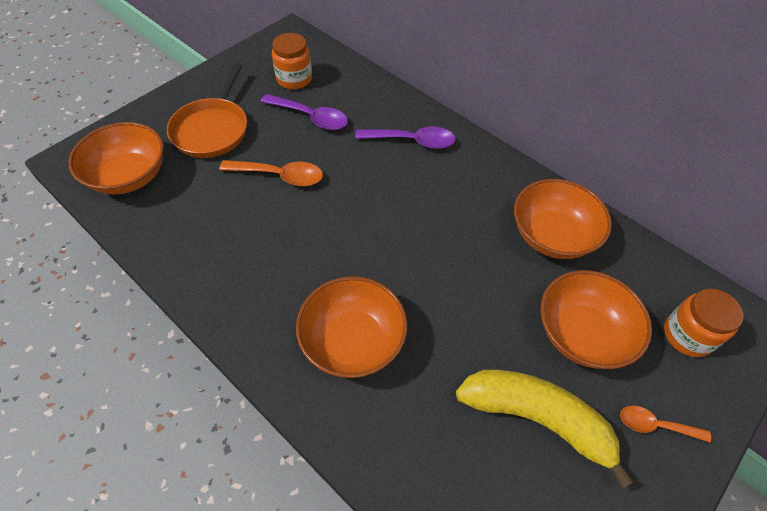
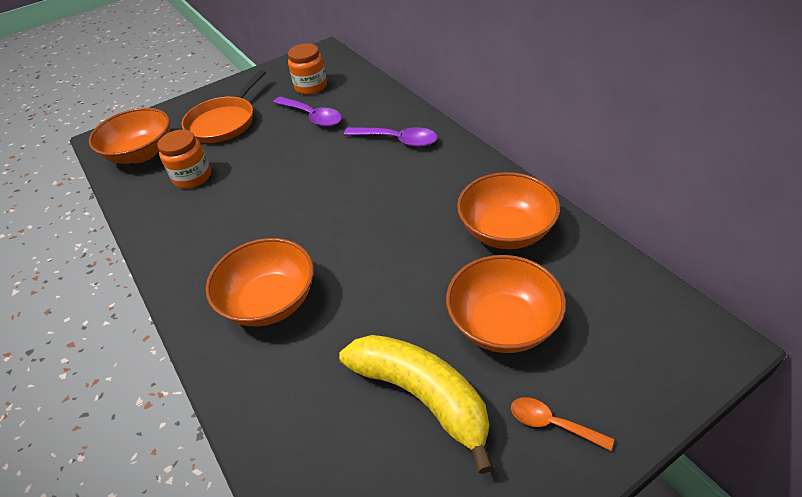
camera: 20 degrees right, 10 degrees down
(280, 176) = (265, 161): orange spoon -> none
(687, 335) = (624, 340): orange jar -> orange jar (192, 177)

